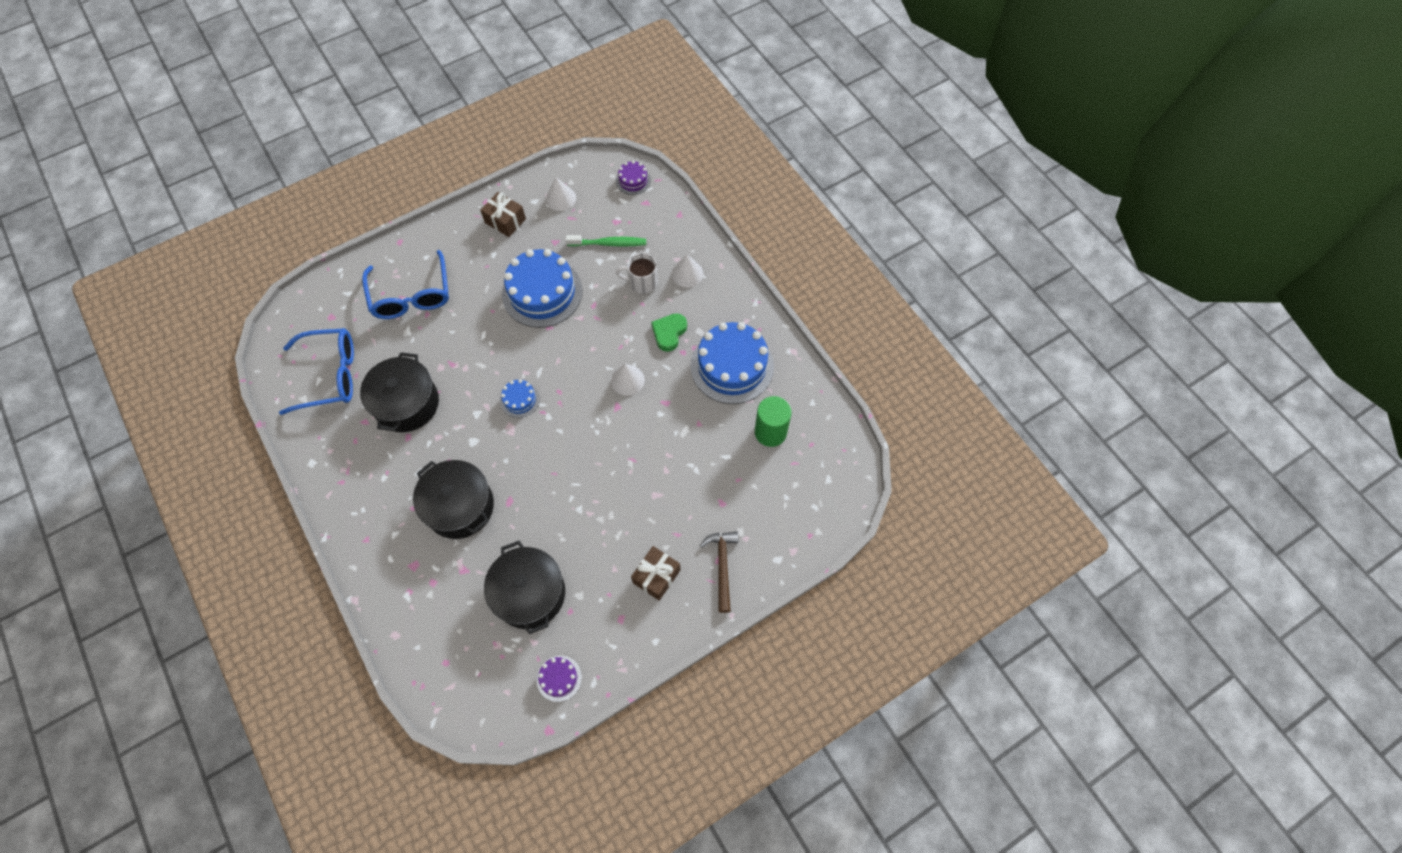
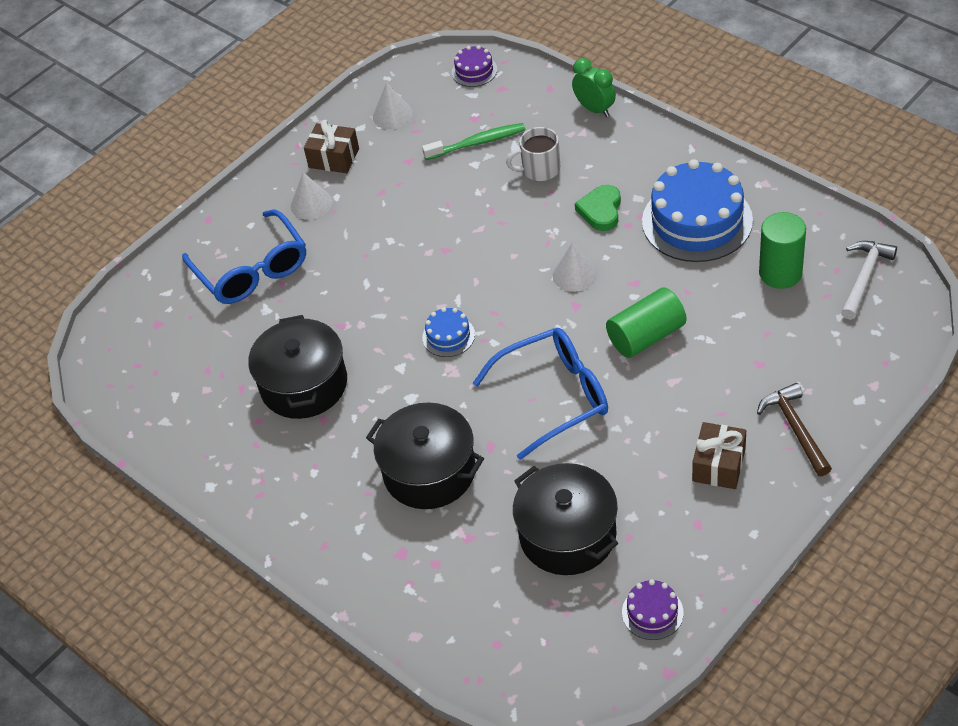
camera: 10 degrees left, 15 degrees down
(330, 375) = (187, 386): blue glasses -> blue glasses (554, 396)
(542, 292) = (419, 217): blue cake -> none
(654, 450) = (646, 336): none -> green cylinder
(687, 273) = (591, 144): white cone -> white cone (311, 204)
(703, 244) = (595, 109): none -> green clock
(827, 458) = (864, 277): none -> white hammer

